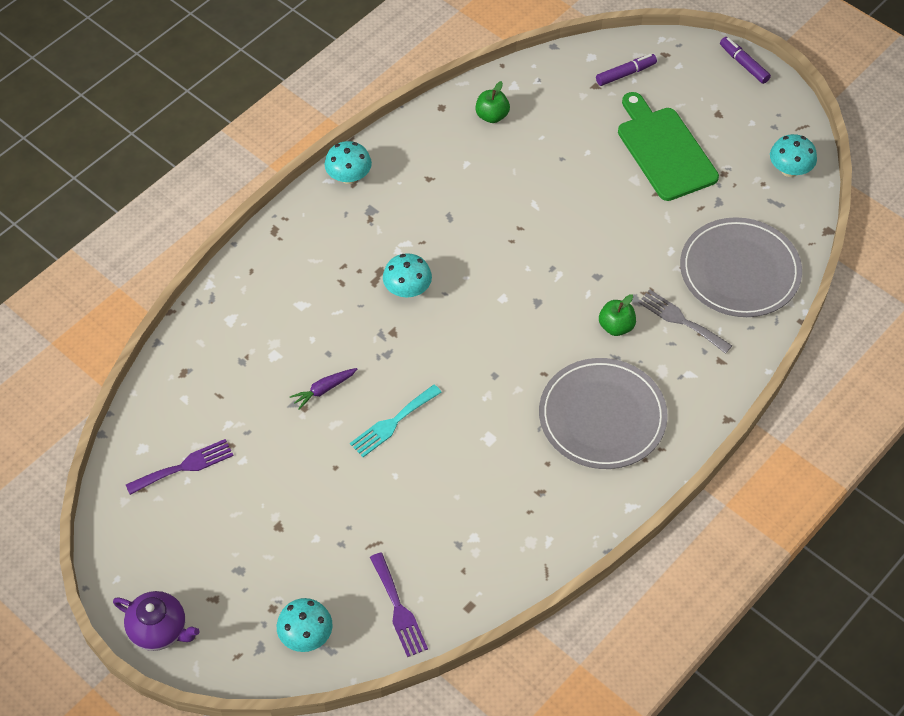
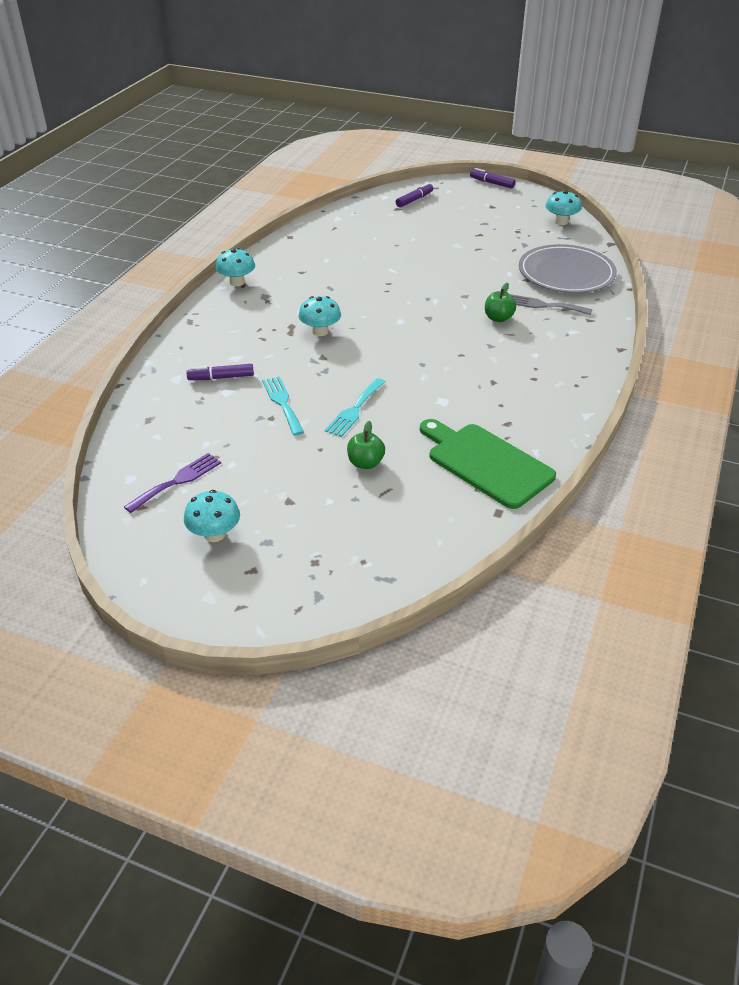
camera: 20 degrees left, 15 degrees down
(159, 630) = (206, 610): purple teapot -> none
(276, 332) = (221, 378): none -> purple marker
(306, 635) = (359, 574): turquoise mushroom -> turquoise mushroom (214, 534)
(324, 390) = (282, 403): purple carrot -> turquoise fork
(398, 609) = (435, 531): purple fork -> none
(492, 116) = (331, 234): green apple -> green apple (365, 463)
(602, 416) = (524, 368): grey plate -> none
(664, 150) = (467, 228): green cutting board -> green cutting board (486, 463)

